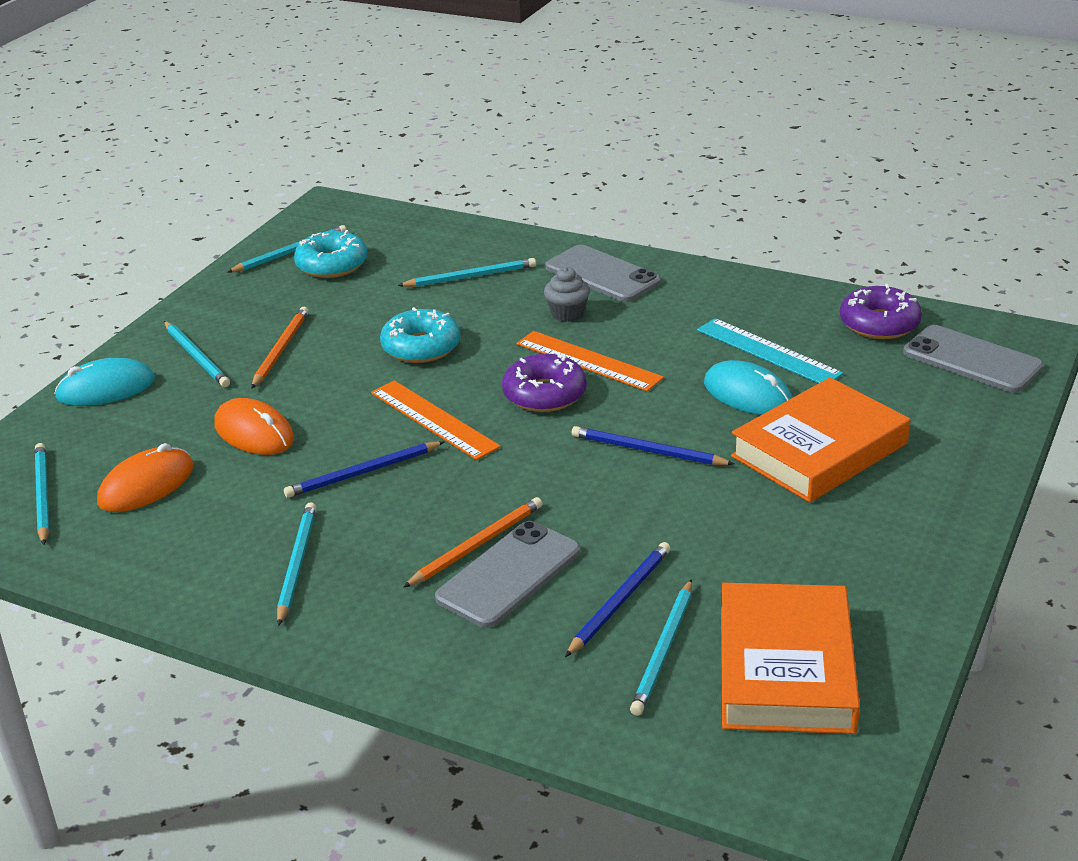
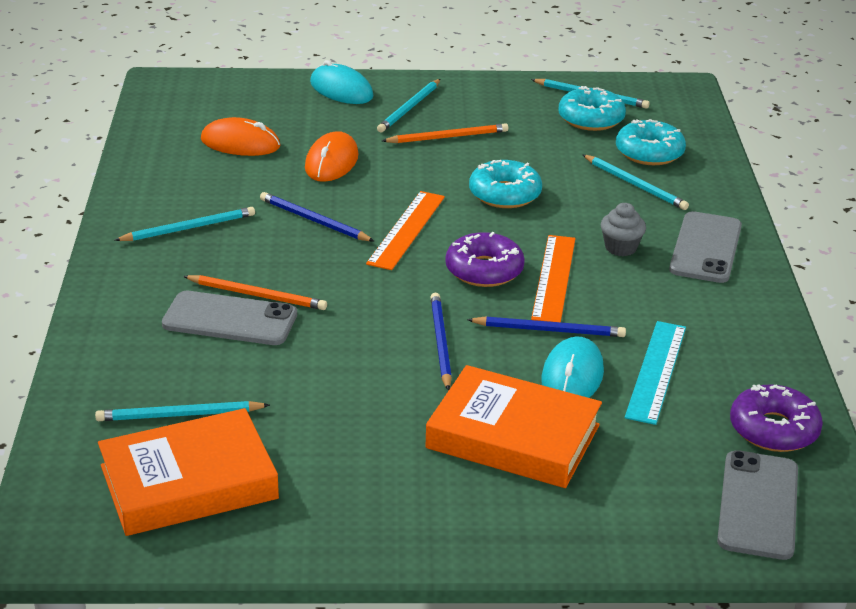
camera: 60 degrees right, 0 degrees up
(42, 495) = (204, 112): turquoise pencil -> none
(423, 254) = (649, 152): none -> turquoise donut
(620, 601) = (228, 379): blue pencil -> blue pencil (549, 330)

